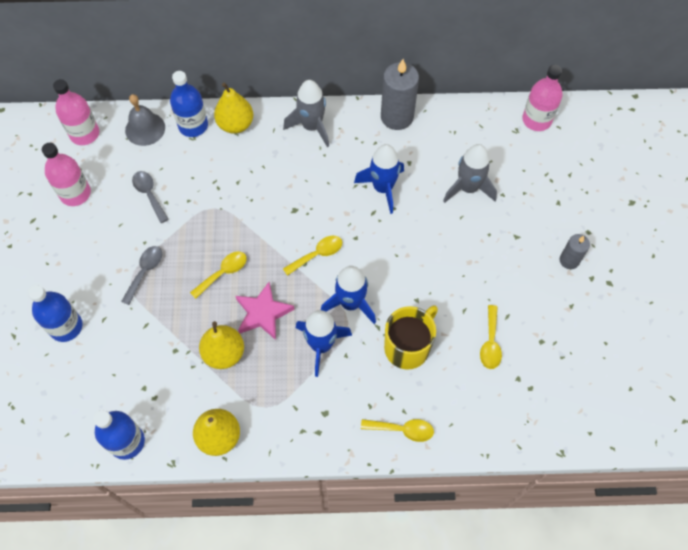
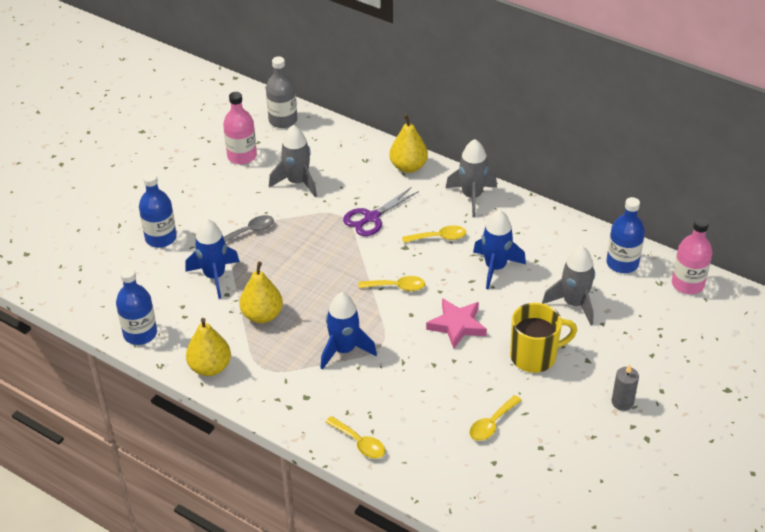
camera: 35 degrees right, 20 degrees down
(84, 134) = (283, 120): pink bottle -> grey bottle
(145, 129) = (332, 137): grey bell -> none
(149, 194) = (297, 182): grey spoon -> grey rocket
(193, 126) = (372, 152): blue bottle -> blue bottle (622, 263)
(223, 273) = (309, 262): yellow spoon -> yellow spoon (439, 237)
(243, 195) = (371, 217): none -> purple scissors
(263, 313) = (316, 304): pink star -> pink star (457, 325)
(350, 303) = (394, 334): blue rocket -> blue rocket (214, 276)
(397, 117) = (554, 223): grey candle -> none
(408, 347) = (416, 389): yellow mug -> yellow mug (535, 356)

